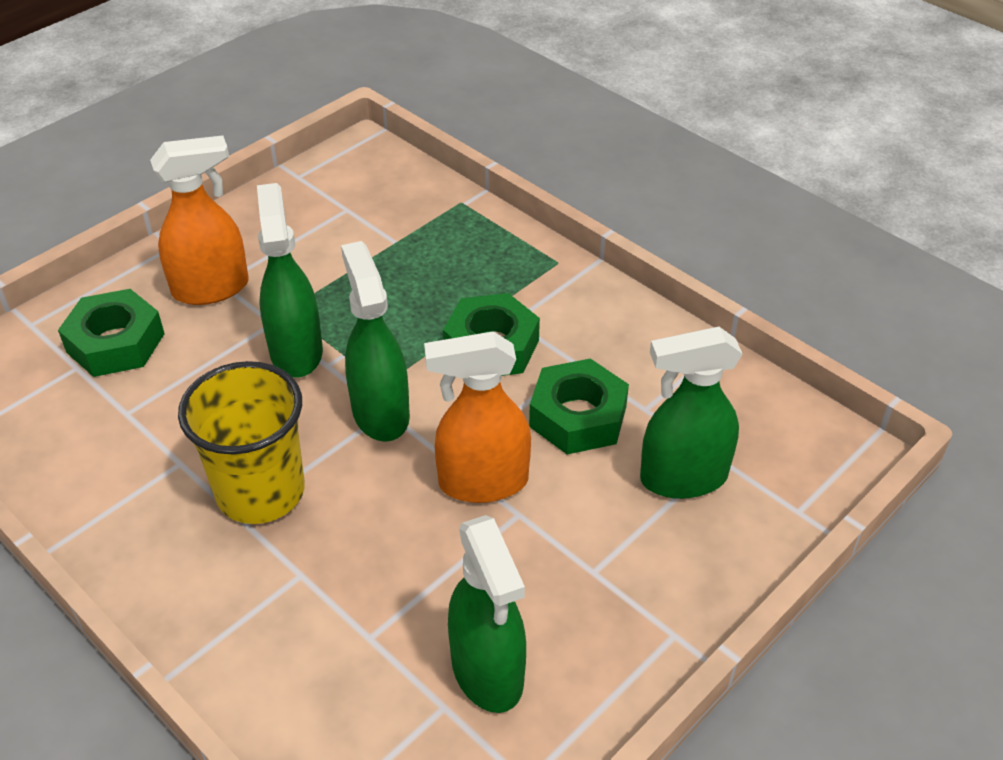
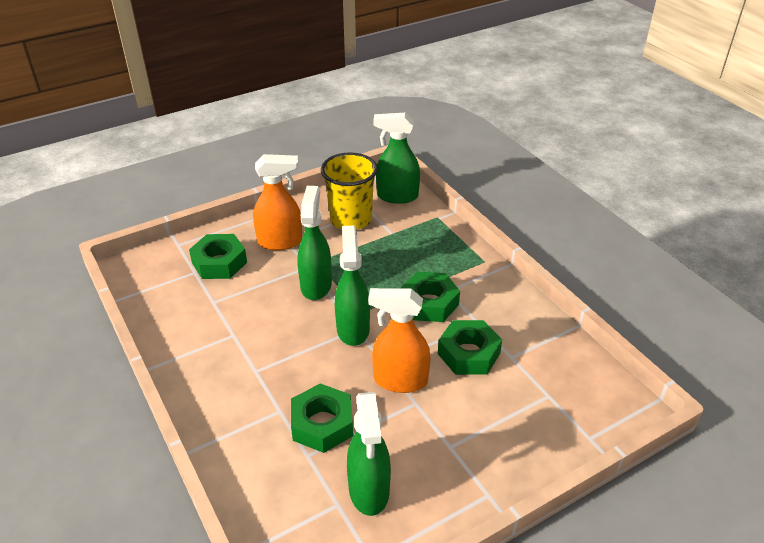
camera: 15 degrees right, 5 degrees down
(260, 491) = (272, 360): yellow cup -> yellow cup (350, 219)
(378, 581) = (322, 424): none -> green nut
(682, 478) = (522, 403): green spray bottle -> green spray bottle (397, 196)

